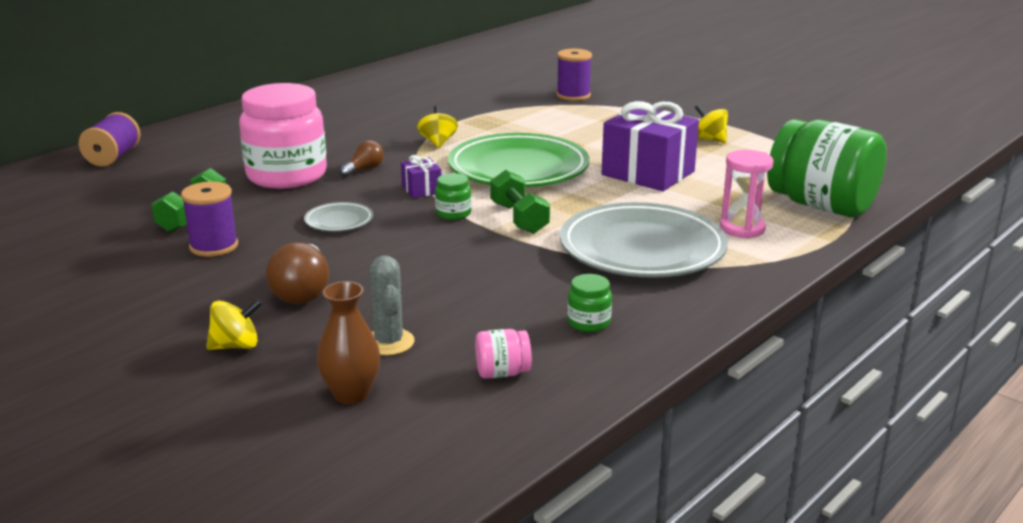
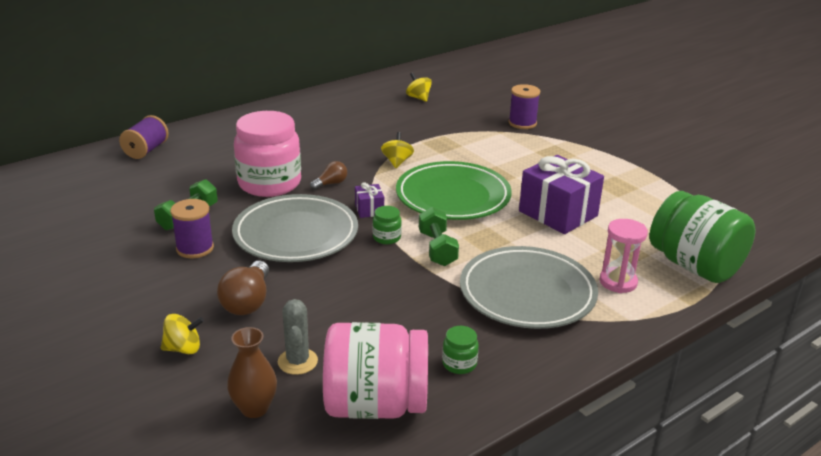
camera: 10 degrees right, 5 degrees up
(339, 221) = (296, 234): grey plate -> grey plate, size x2.30
(502, 373) = (375, 405): pink jar -> pink jar, size x2.45
(709, 139) = (622, 182): yellow spinning top -> yellow spinning top (418, 98)

